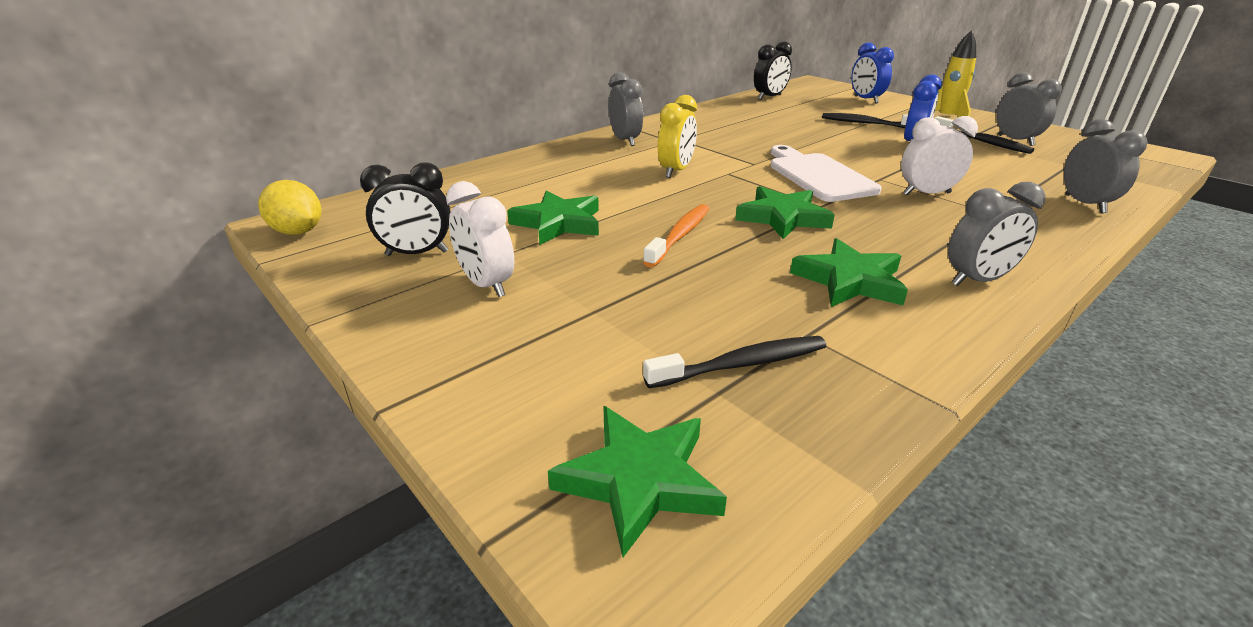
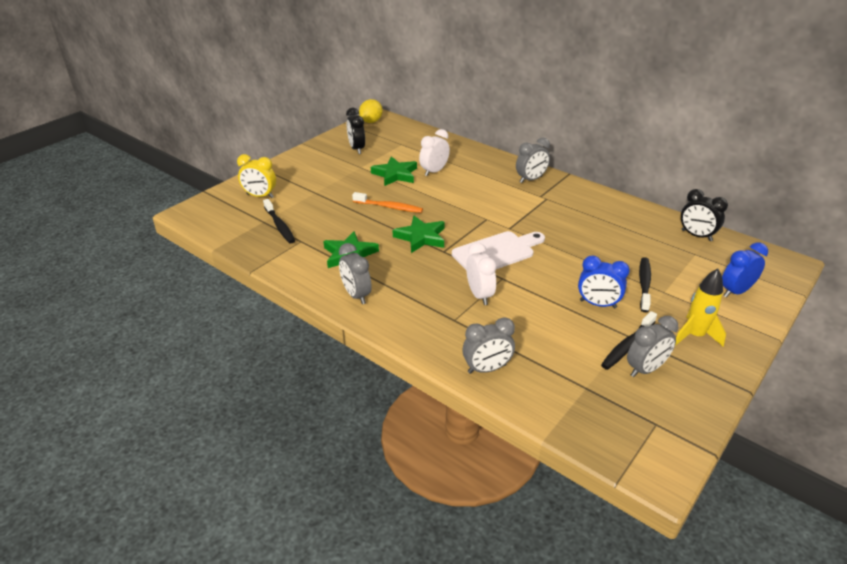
camera: 80 degrees right, 5 degrees up
(486, 285) = (333, 168): white clock -> white clock (434, 171)
(639, 480) = (222, 210): green star -> none
(676, 171) = (481, 201): yellow clock -> yellow clock (260, 196)

